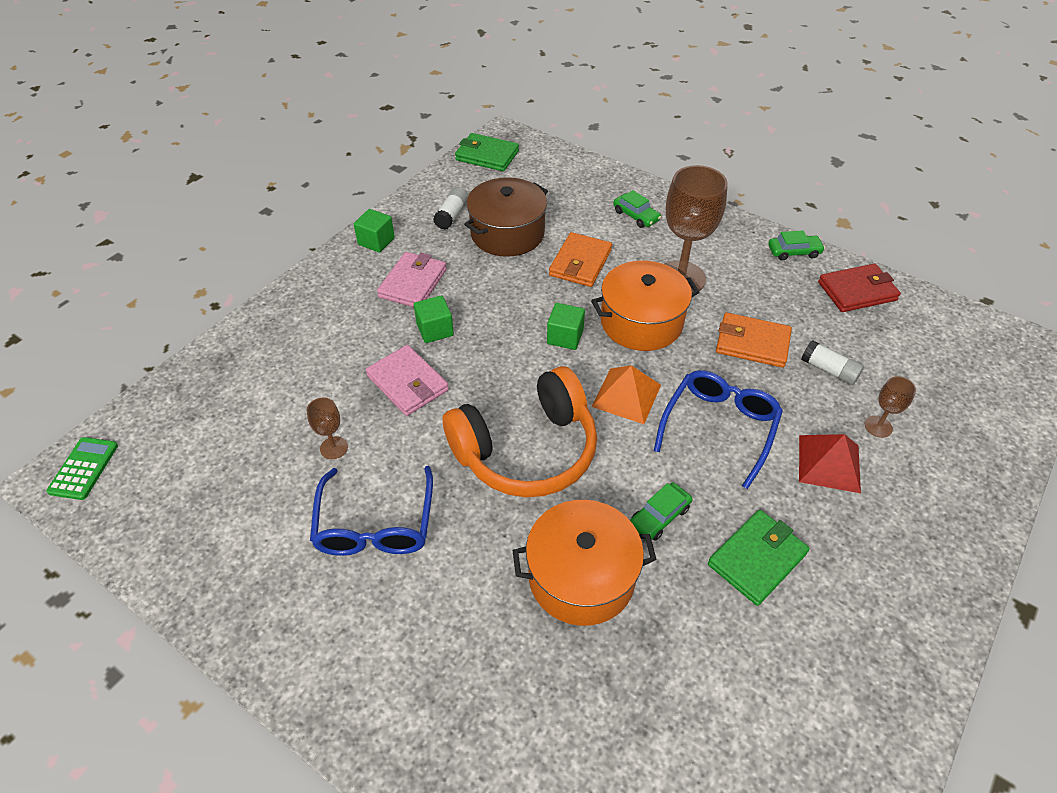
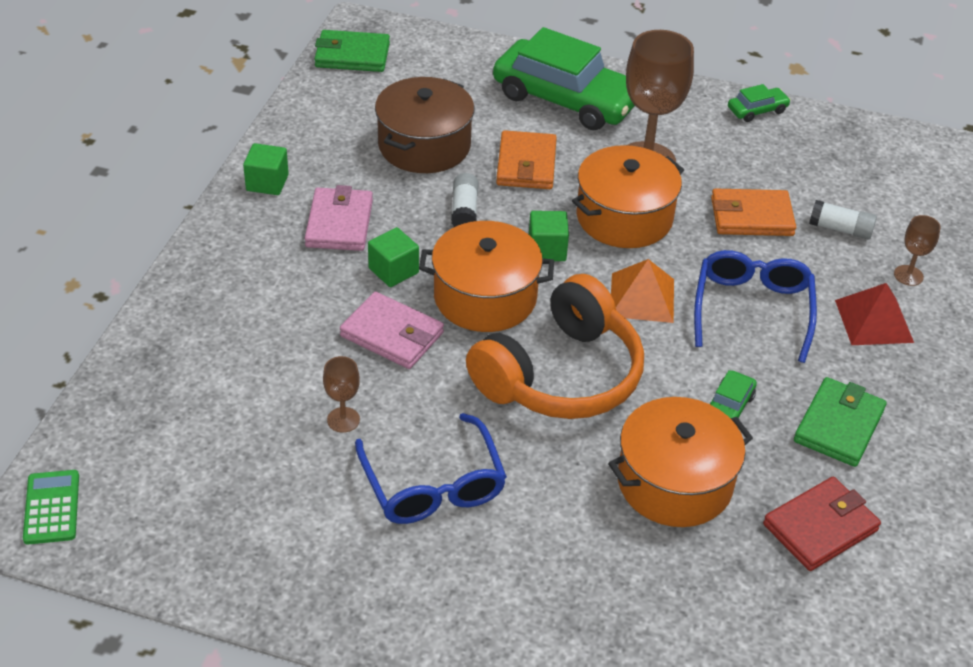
camera: 20 degrees left, 5 degrees down
(451, 215) = (345, 136): white glue stick -> white glue stick (464, 211)
(496, 367) = (485, 297): none -> orange pot
(636, 216) = (565, 99): green car -> green car, size x2.39
(857, 291) = (838, 141): red wallet -> red wallet (820, 527)

